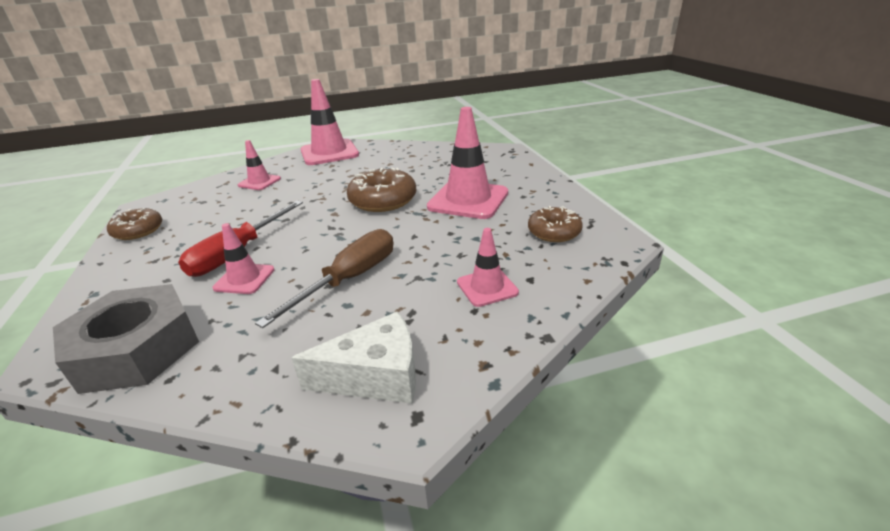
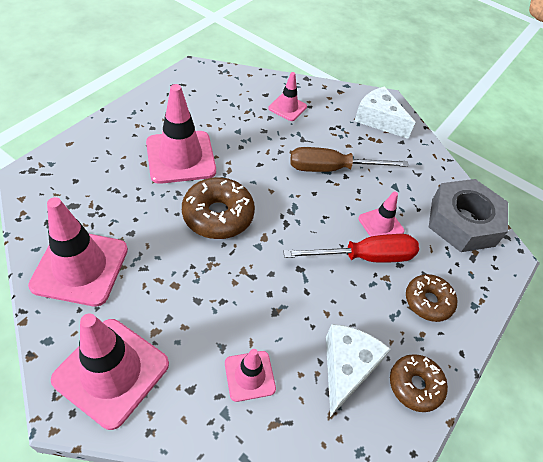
camera: 135 degrees left, 20 degrees up
(199, 211) = (347, 368): none -> white cheese
(406, 154) = (80, 267): none -> pink traffic cone
(554, 232) = (204, 97): brown donut -> brown donut (428, 301)

